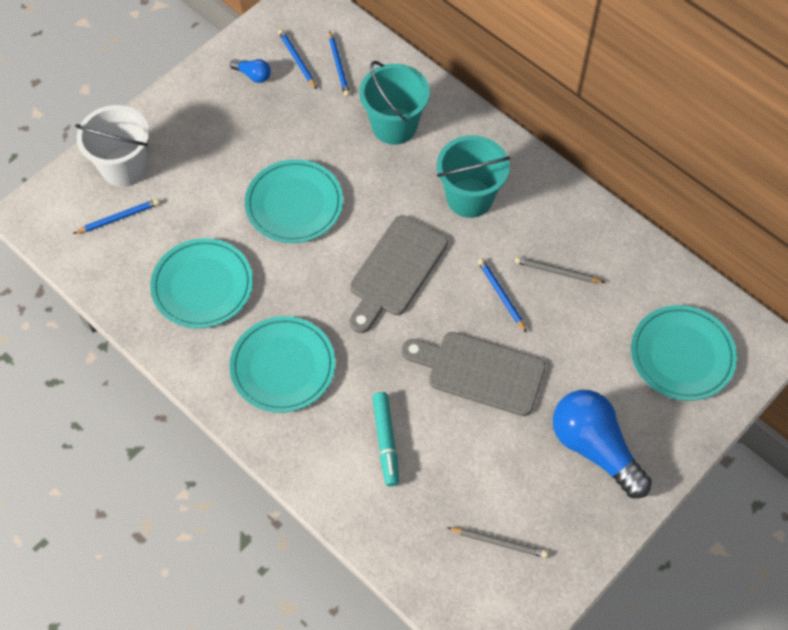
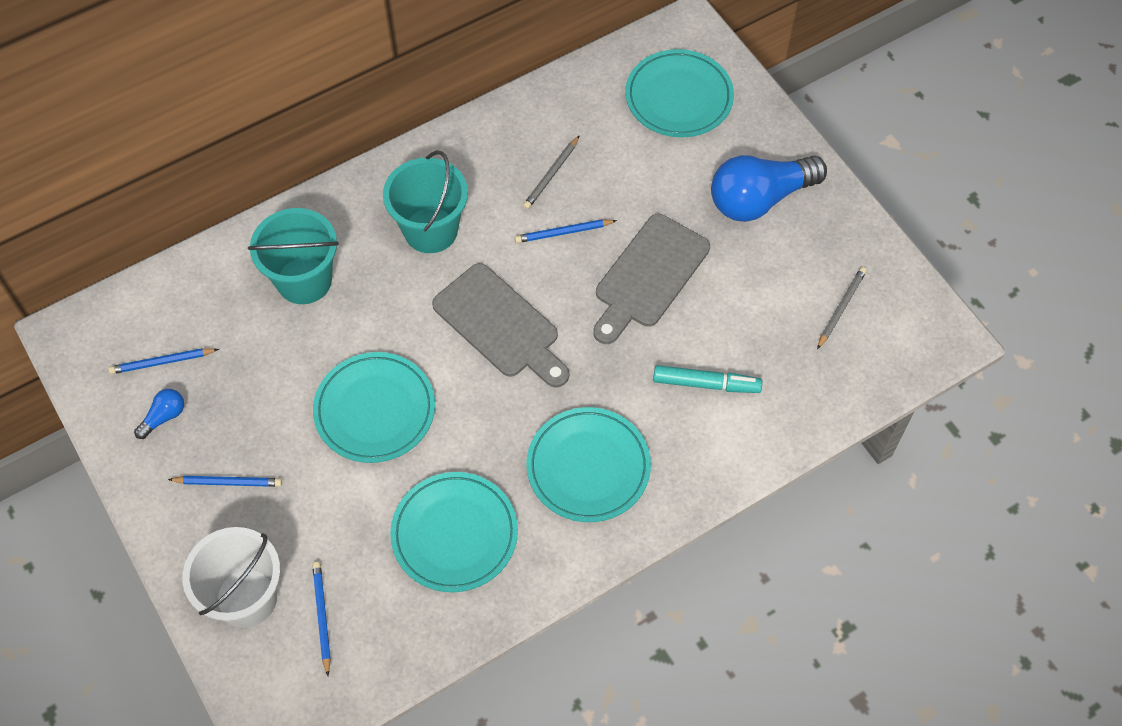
camera: 75 degrees left, 0 degrees up
(338, 66) = (191, 318): blue pencil -> blue pencil (228, 482)

